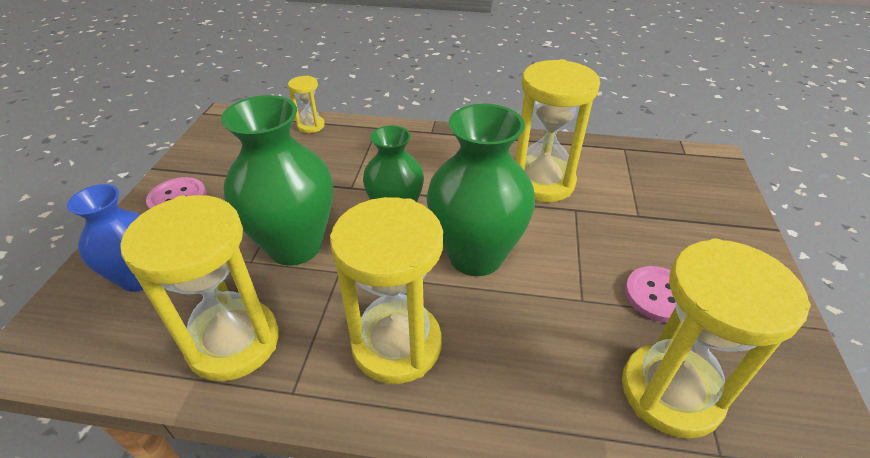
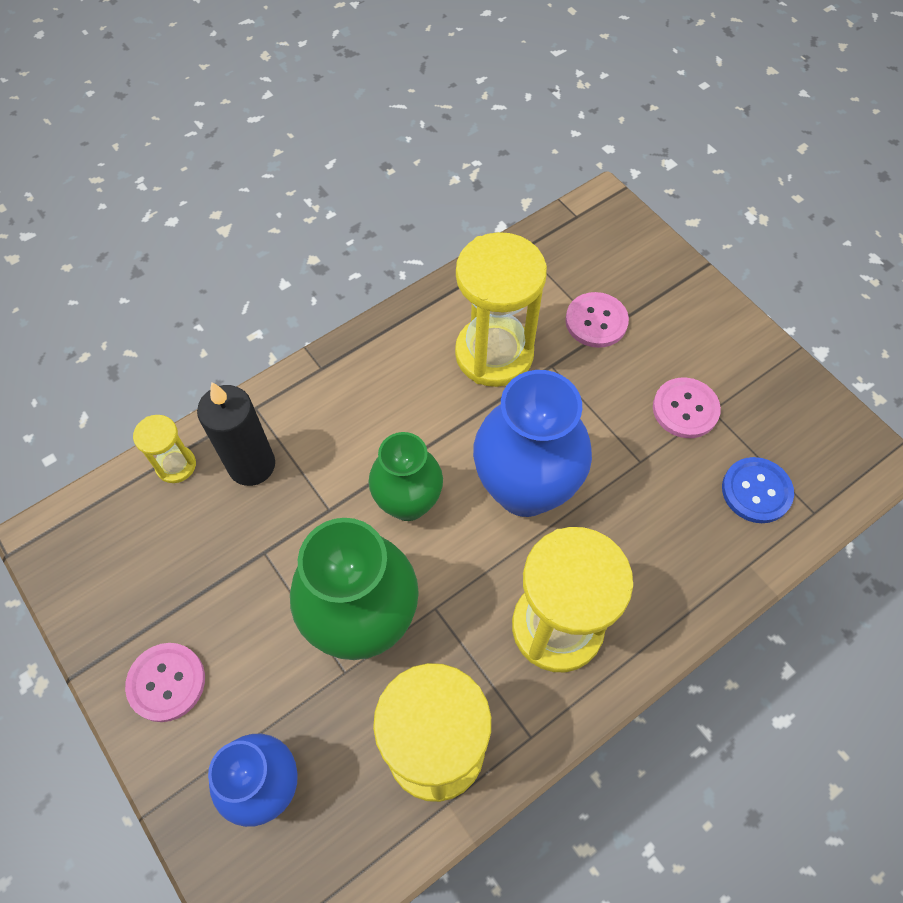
camera: 45 degrees left, 20 degrees up
(342, 146) = (252, 465): none -> black candle
(475, 256) = (525, 489): green vase -> blue vase
(638, 207) = (596, 321): none -> pink button
(670, 392) = (756, 491): yellow hourglass -> blue button

